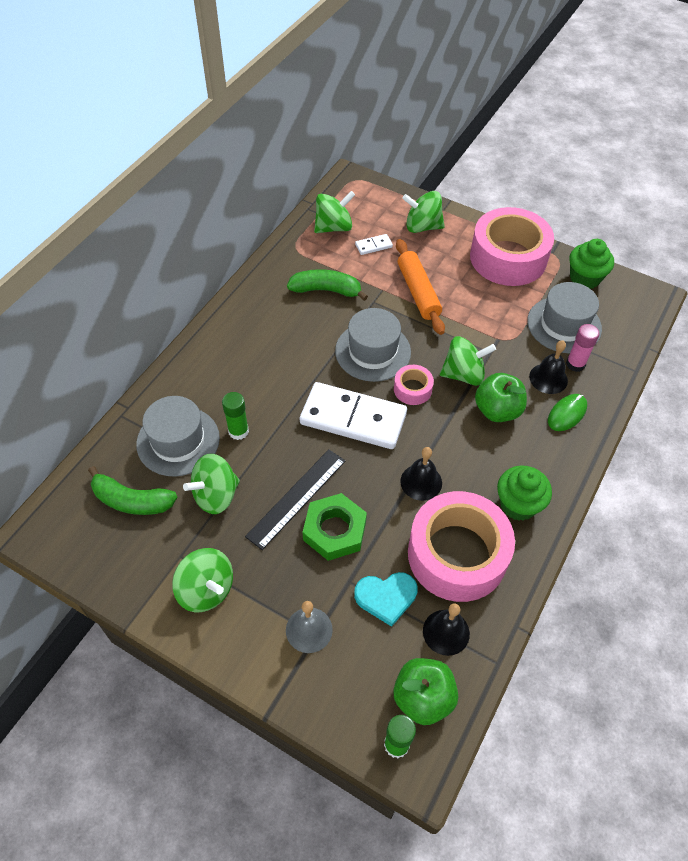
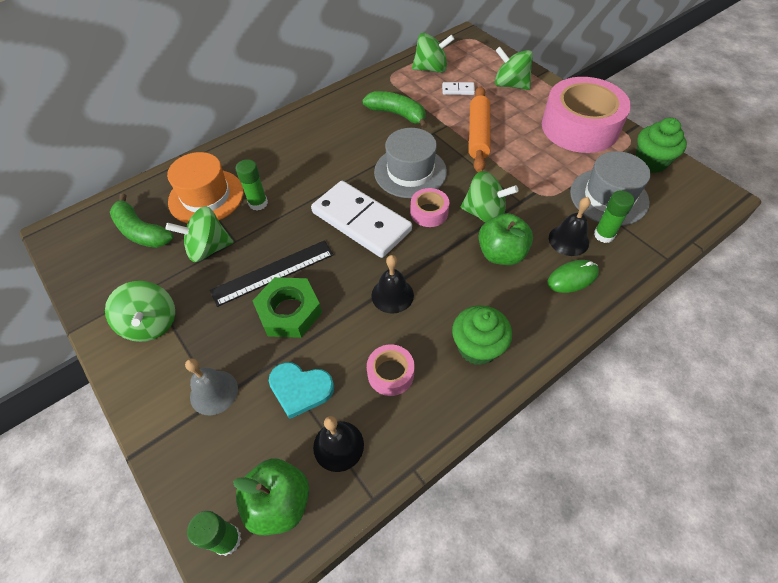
camera: 25 degrees right, 0 degrees up
(178, 441) = (206, 197): grey hat -> orange hat
(457, 554) = (390, 373): pink tape -> pink tape, size x0.44
(575, 364) = (604, 235): pink glue stick -> green glue stick

